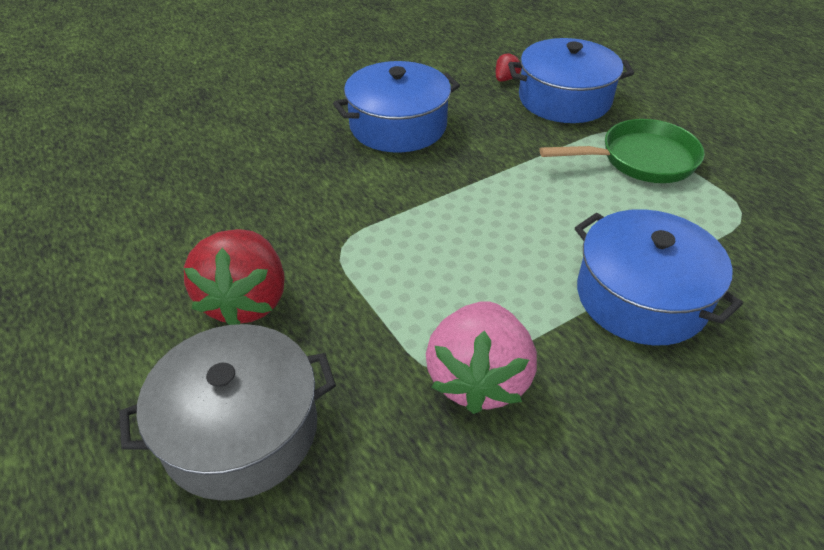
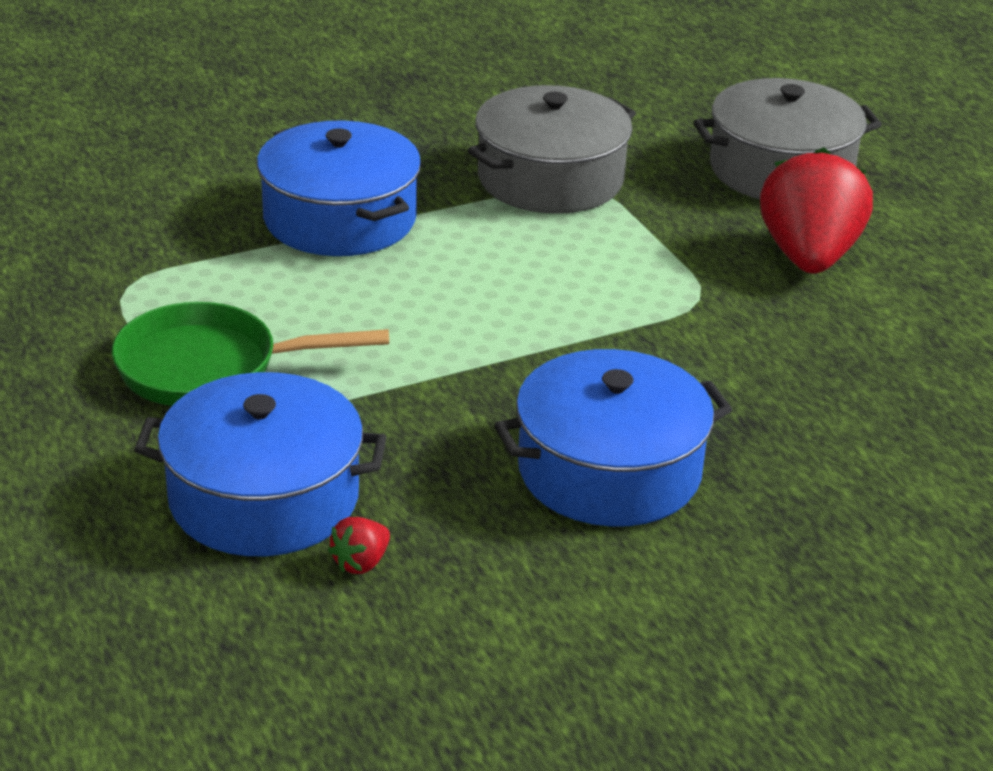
camera: 175 degrees left, 10 degrees down
(478, 378) = (550, 179): pink strawberry -> grey pot

